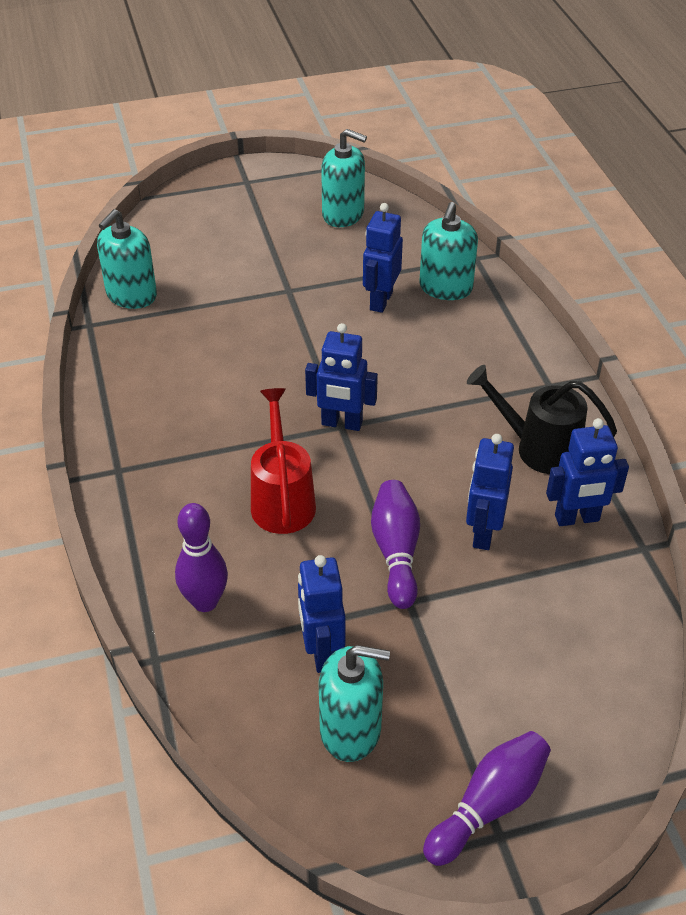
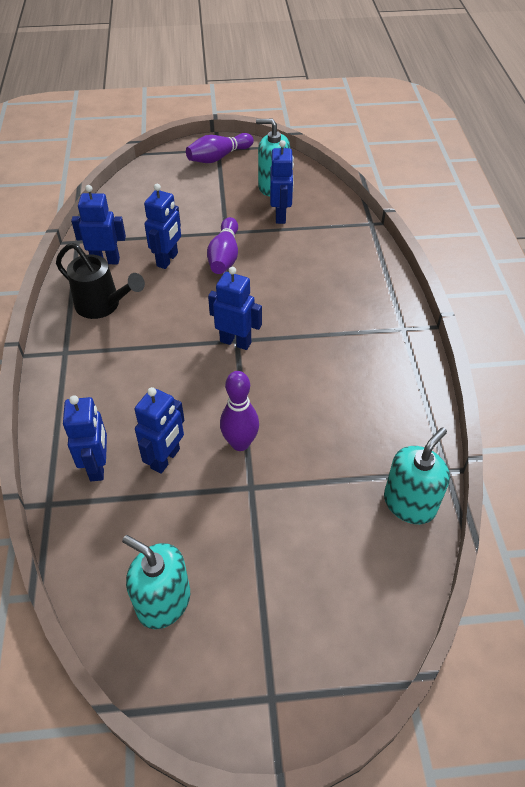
camera: 170 degrees left, 5 degrees up
(205, 602) = (343, 245): purple bowling pin -> purple bowling pin (240, 443)
(282, 499) = (289, 294): red watering can -> none
(445, 288) = (98, 466): turquoise soap dispenser -> blue robot

